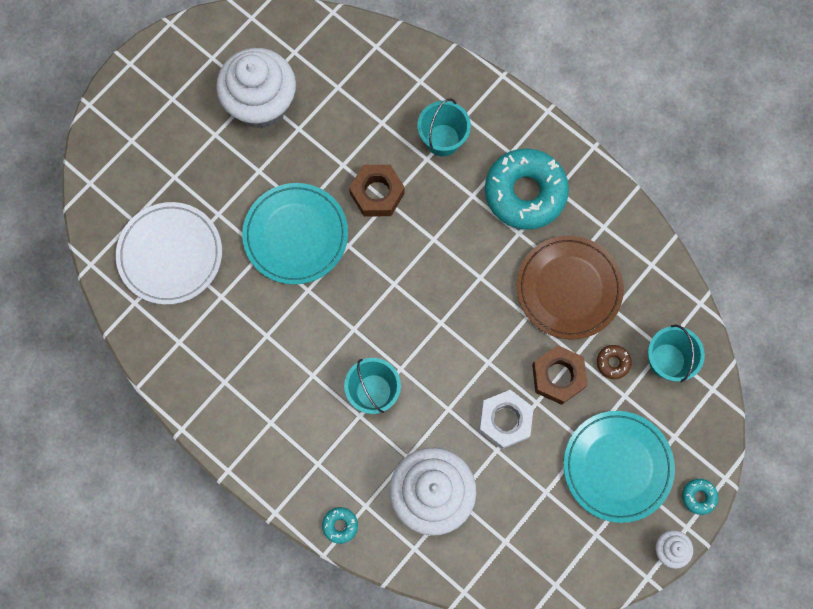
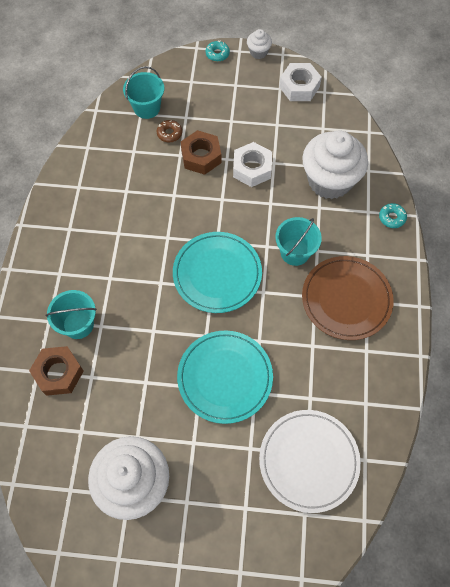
camera: 125 degrees left, 10 degrees down
(377, 193) = (152, 342): brown nut -> brown nut (58, 373)
(525, 193) = (85, 246): turquoise donut -> none
(568, 288) = (137, 182): brown plate -> brown plate (346, 299)
(583, 559) = (299, 87): none -> white nut
(617, 466) = (232, 98): turquoise plate -> turquoise plate (217, 274)

